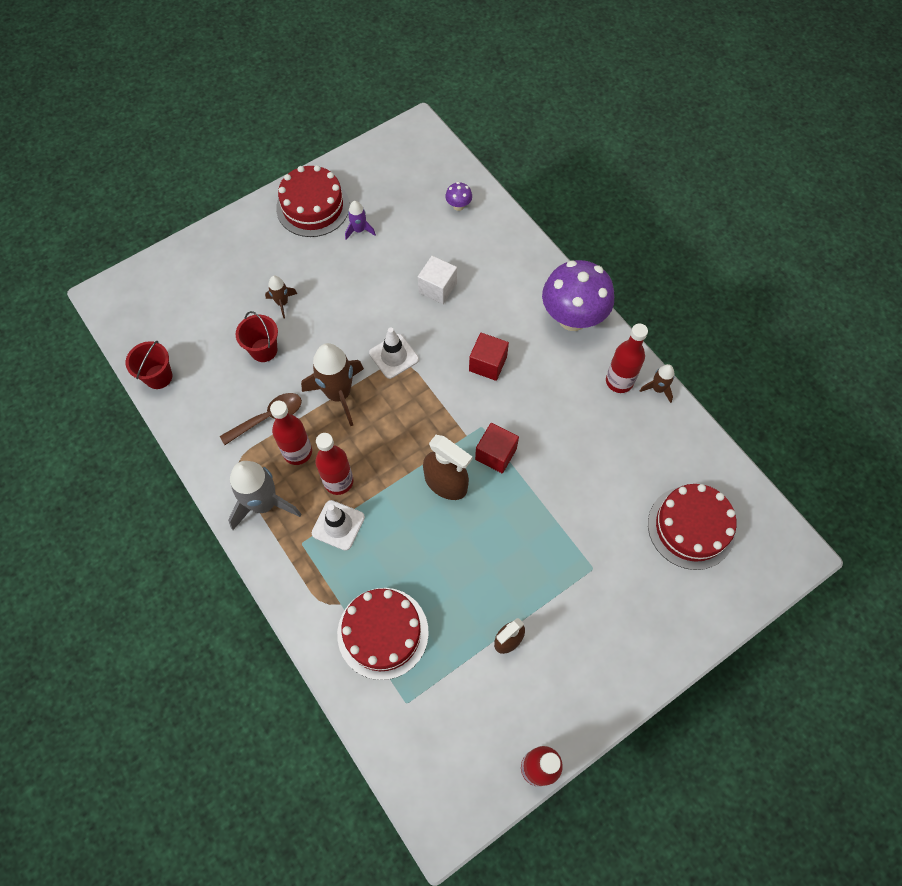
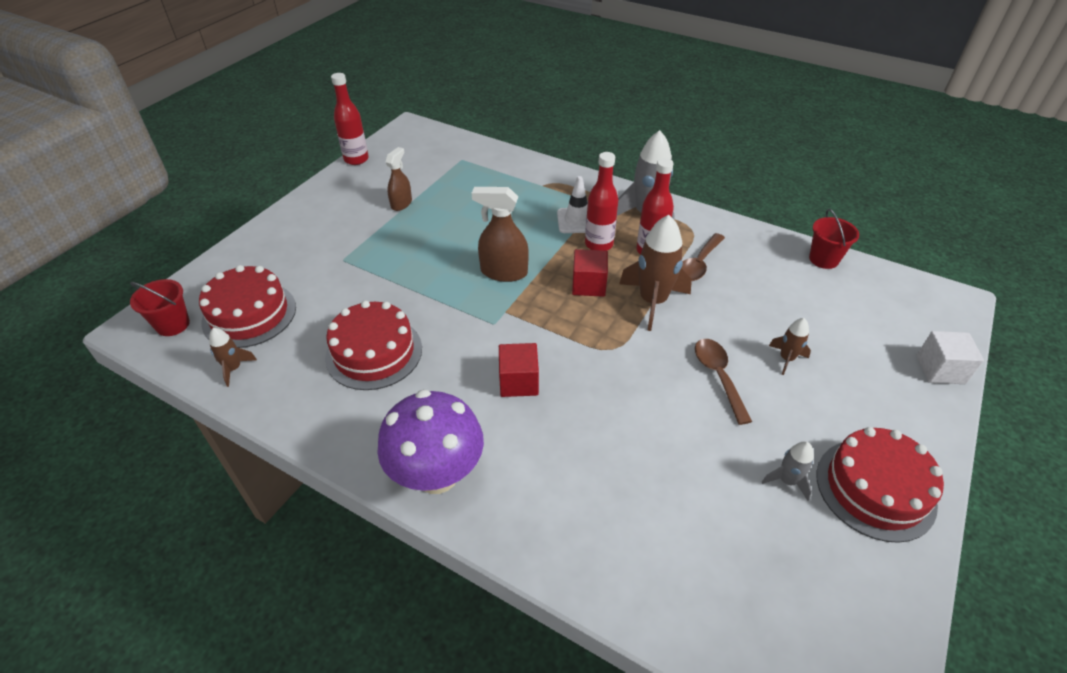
camera: 155 degrees right, 20 degrees down
(264, 350) = (758, 311): red bucket -> red bucket (173, 325)
(342, 310) = (718, 376): none -> brown spoon
(359, 230) = (787, 481): purple rocket -> grey rocket
(383, 633) = (499, 181): red cake -> red cake (374, 352)
(394, 356) = (625, 352): white traffic cone -> none
(437, 288) = (630, 444): white cube -> white cube (940, 369)
(458, 206) = (686, 584): purple mushroom -> none
(496, 454) = (468, 307): red cube -> red cube (588, 285)
(619, 381) = (353, 419): red bottle -> none
(658, 389) = (301, 428): brown rocket -> brown rocket (234, 368)

